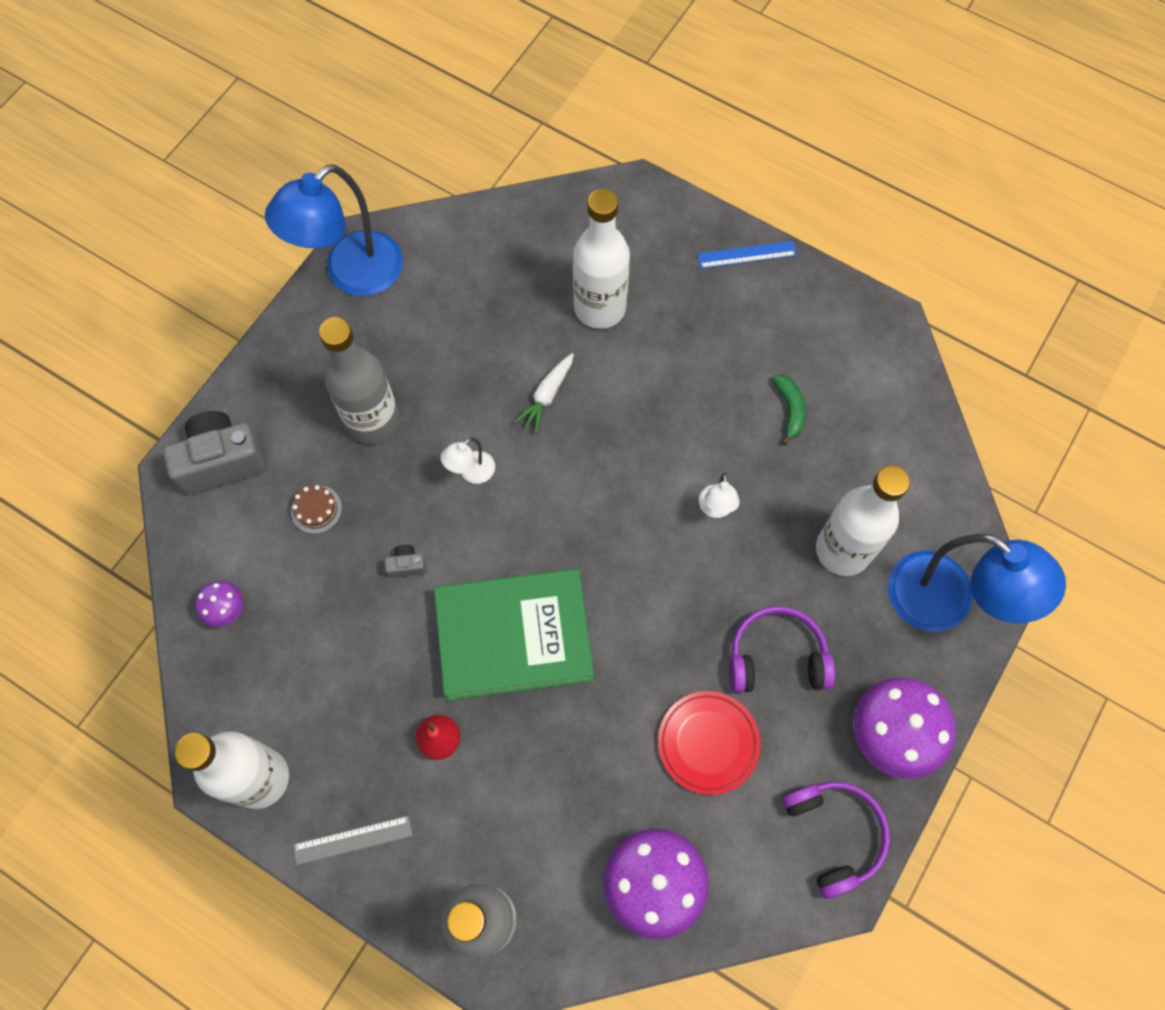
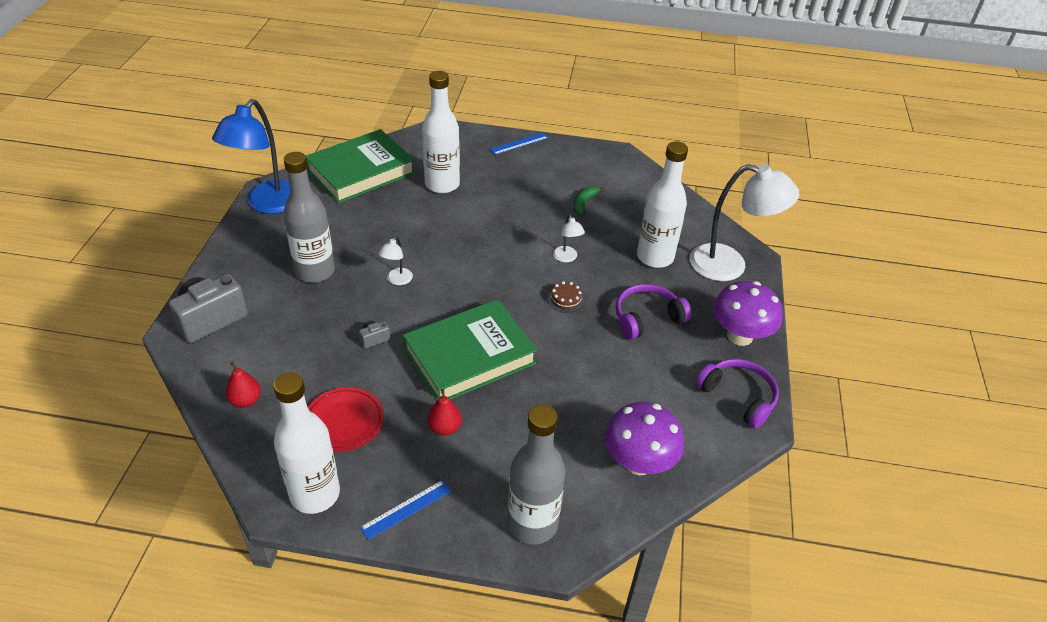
camera: 25 degrees left, 25 degrees down
(226, 609) = (246, 400): purple mushroom -> red pear
(316, 509) = (293, 327): brown cake -> brown cake (565, 299)
(352, 840) = (406, 509): grey ruler -> blue ruler
(496, 246) = (361, 171): none -> green book
(547, 396) = (429, 231): white carrot -> none
(708, 743) = (630, 374): red plate -> red plate (344, 422)
(789, 410) = (584, 203): green banana -> green banana turned 120 degrees counterclockwise
(945, 603) = (730, 265): blue lamp -> white lamp

